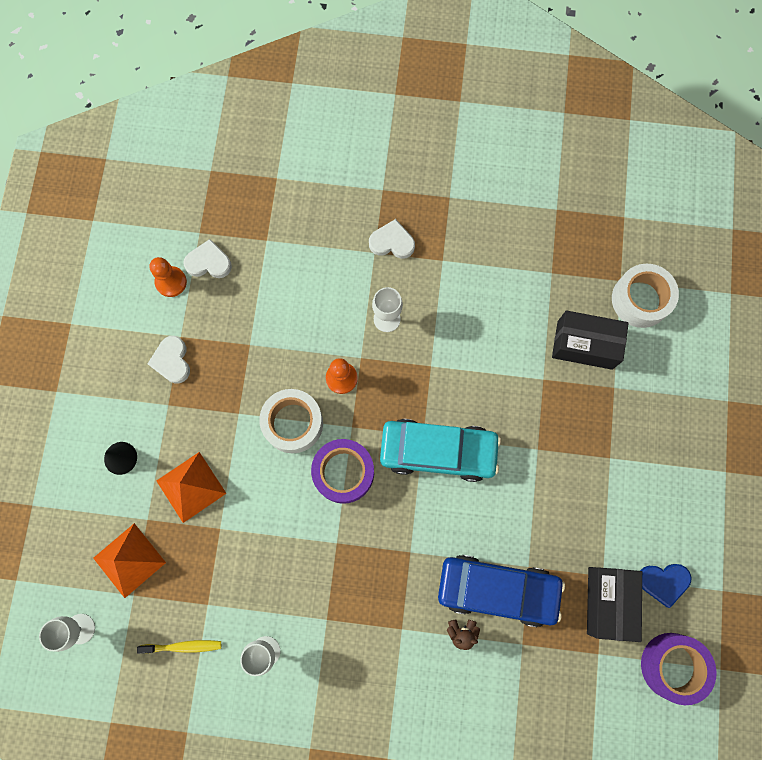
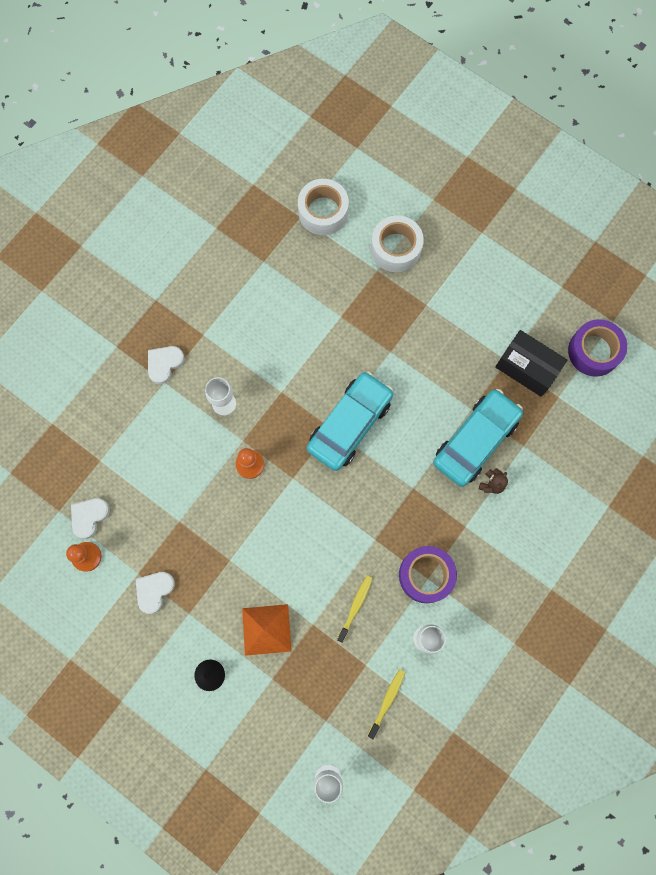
camera: 60 degrees left, 0 degrees up
(129, 560) = (296, 710): orange pyramid -> none
(172, 361) = (154, 591): white heart -> white heart turned 105 degrees clockwise
(259, 561) = (355, 606): none -> yellow toothbrush
(293, 423) = (263, 521): white tape -> white tape (396, 248)
(343, 472) = (324, 504): purple tape -> purple tape (426, 575)
(497, 590) = (475, 440): blue car -> turquoise car
(584, 345) = (333, 271): black box -> none
(663, 582) = (534, 322): blue heart -> none

